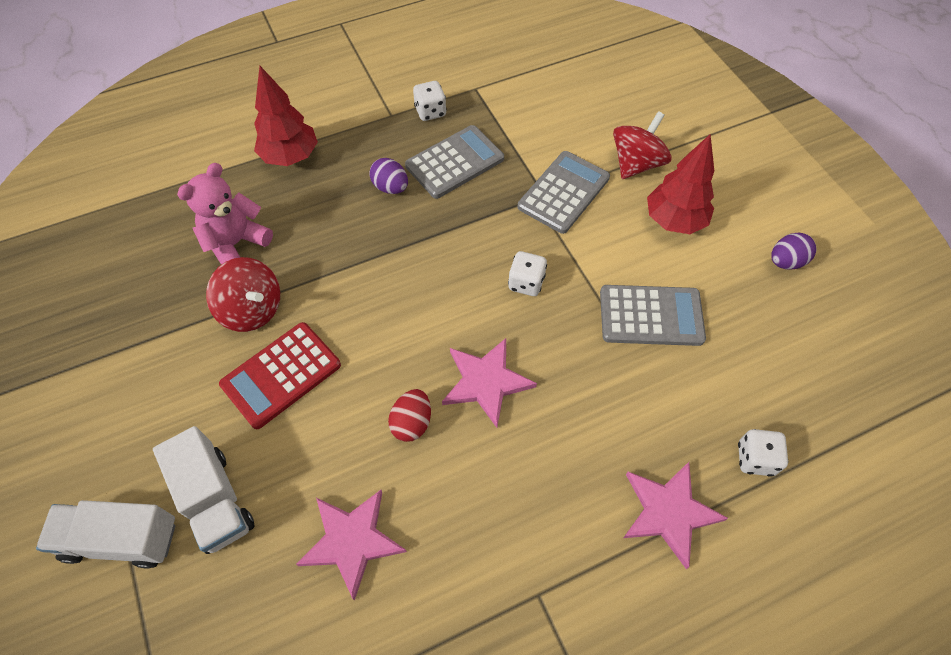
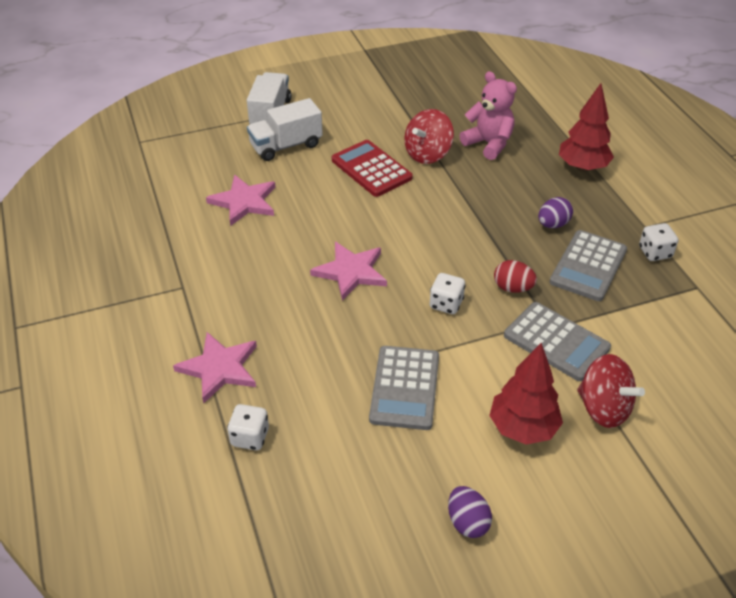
camera: 95 degrees right, 15 degrees down
(412, 423) = (323, 231): red egg -> red egg (512, 288)
(454, 162) = (588, 266): grey calculator -> grey calculator turned 60 degrees clockwise

